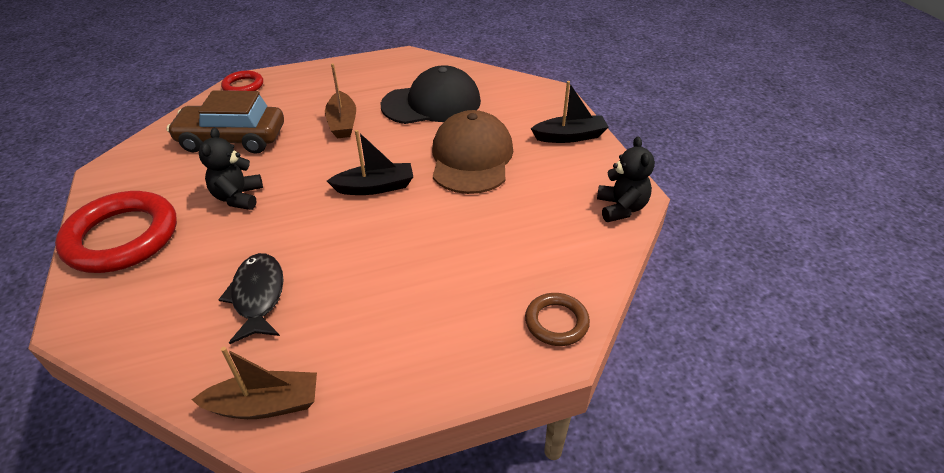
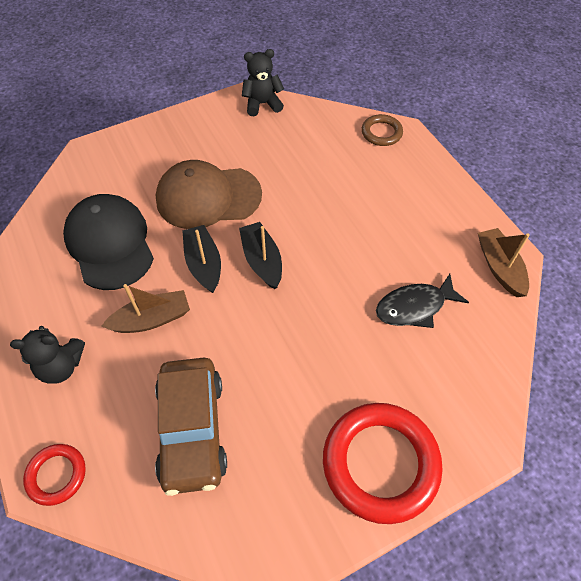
camera: 100 degrees left, 15 degrees up
(238, 197) = (297, 375): black teddy bear -> black teddy bear (61, 366)
(569, 136) = (169, 134): black boat -> black boat (204, 264)

